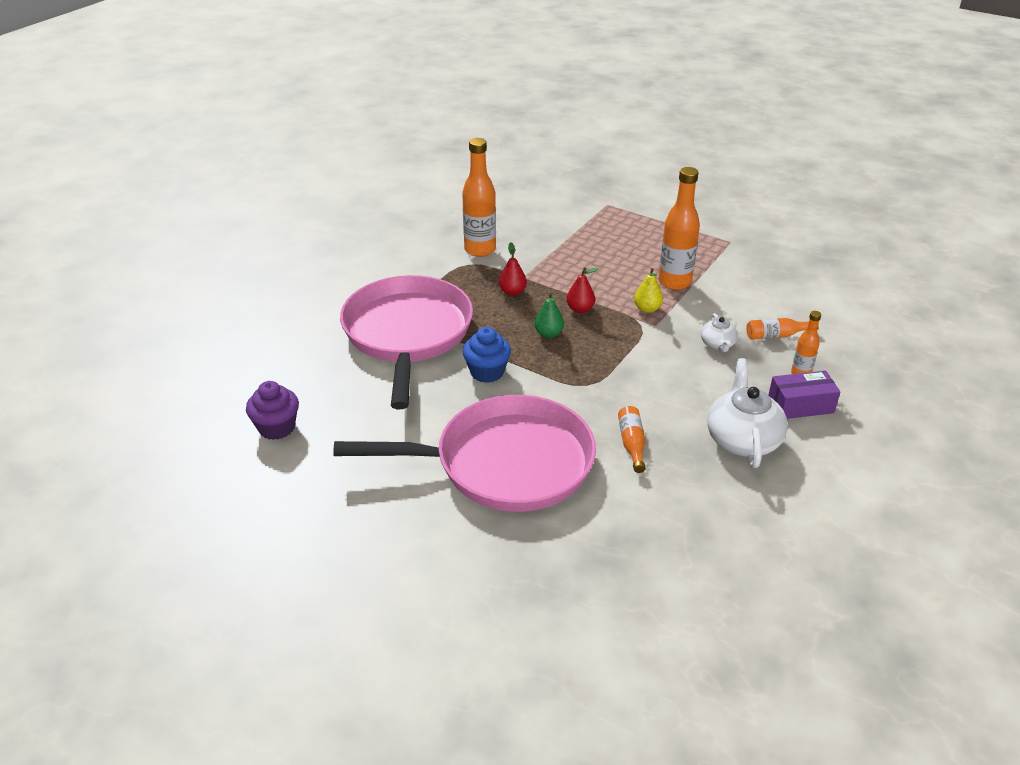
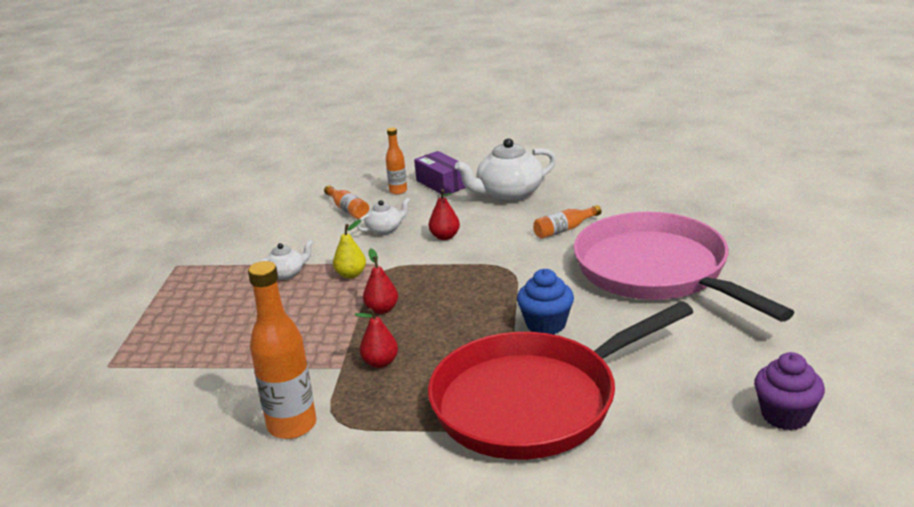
camera: 115 degrees left, 10 degrees down
(407, 334) = (533, 402): pink pan -> red pan
(548, 334) = (445, 312): green pear -> none
(674, 282) = (286, 274): orange bottle -> white teapot
(675, 371) = (445, 237): none -> red pear

